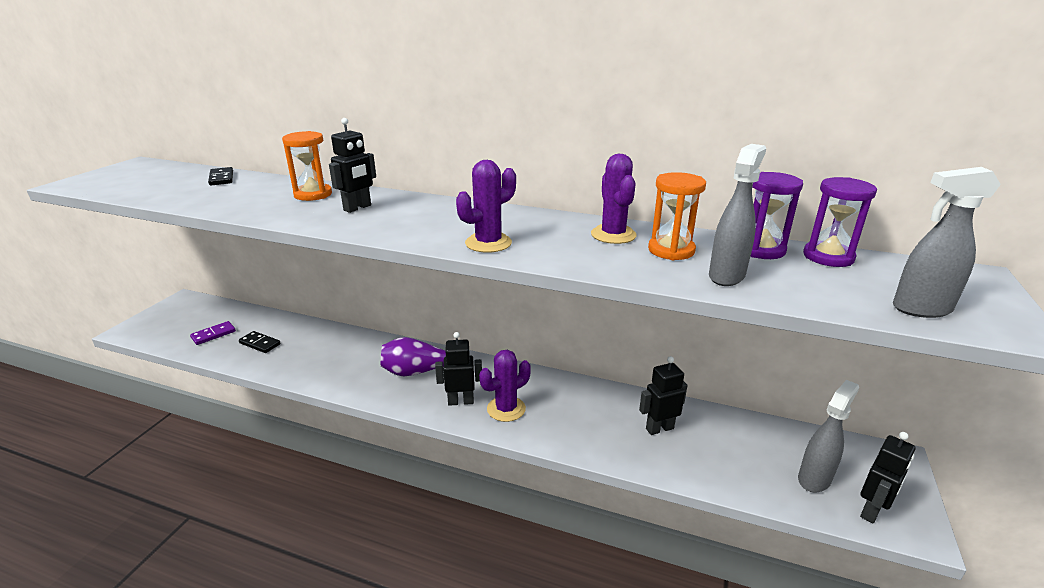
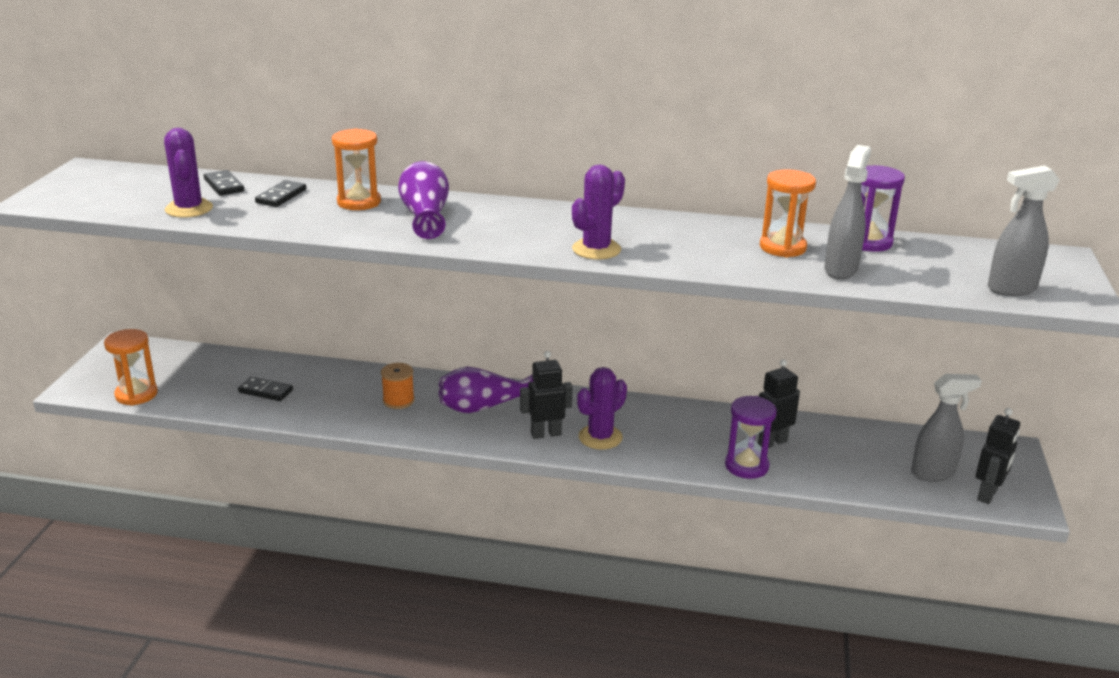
camera: 10 degrees left, 0 degrees up
(165, 339) = (136, 394): none -> orange hourglass
(213, 334) = (197, 385): purple domino -> none
(256, 188) = (281, 196): none -> black domino
(355, 360) = (398, 400): none -> orange spool
(357, 208) = (425, 216): black robot -> purple vase
(613, 235) = (720, 234): purple cactus -> purple cactus (189, 209)
(814, 479) = (933, 473): grey spray bottle -> grey spray bottle turned 45 degrees clockwise
(828, 257) = (932, 246): purple hourglass -> purple hourglass (746, 466)

